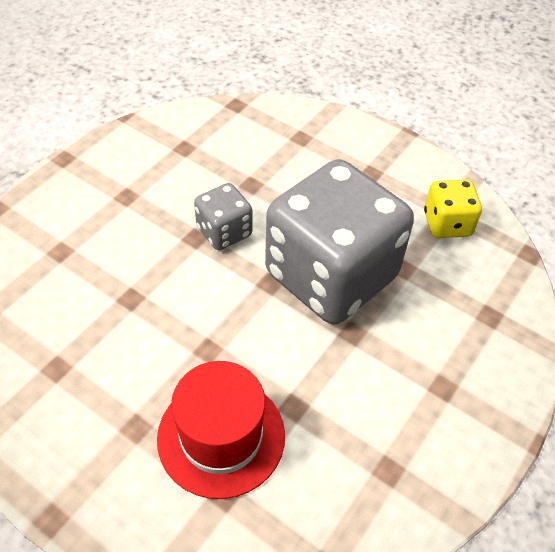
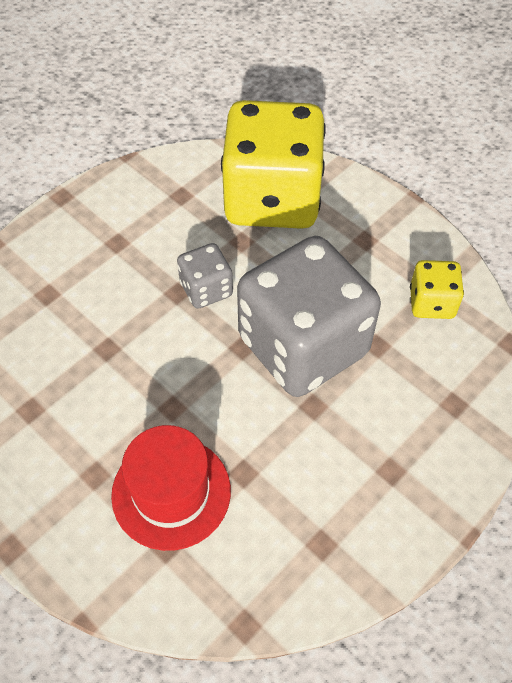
camera: 10 degrees right, 5 degrees up
(275, 144) = (272, 199): none -> yellow dice

